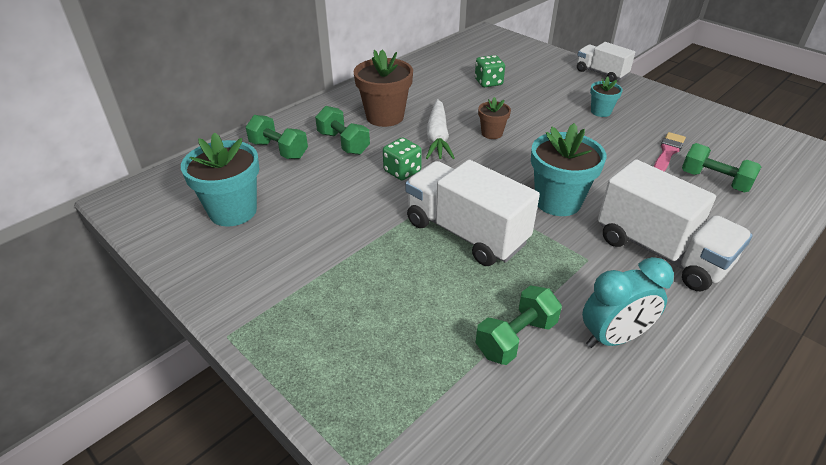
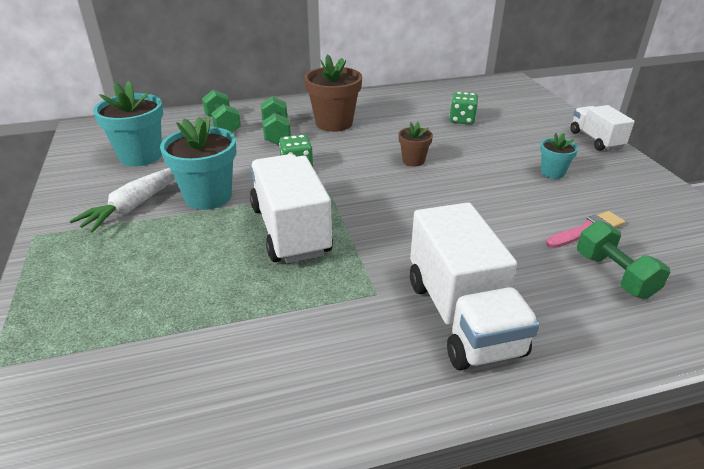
camera: 30 degrees right, 5 degrees down
(437, 137) = (359, 150): white carrot -> white carrot (136, 205)
(516, 338) = (226, 329): green dumbbell -> none
(558, 201) = (407, 235): turquoise flower pot -> turquoise flower pot (208, 197)
(613, 337) = (314, 370): turquoise clock -> none

